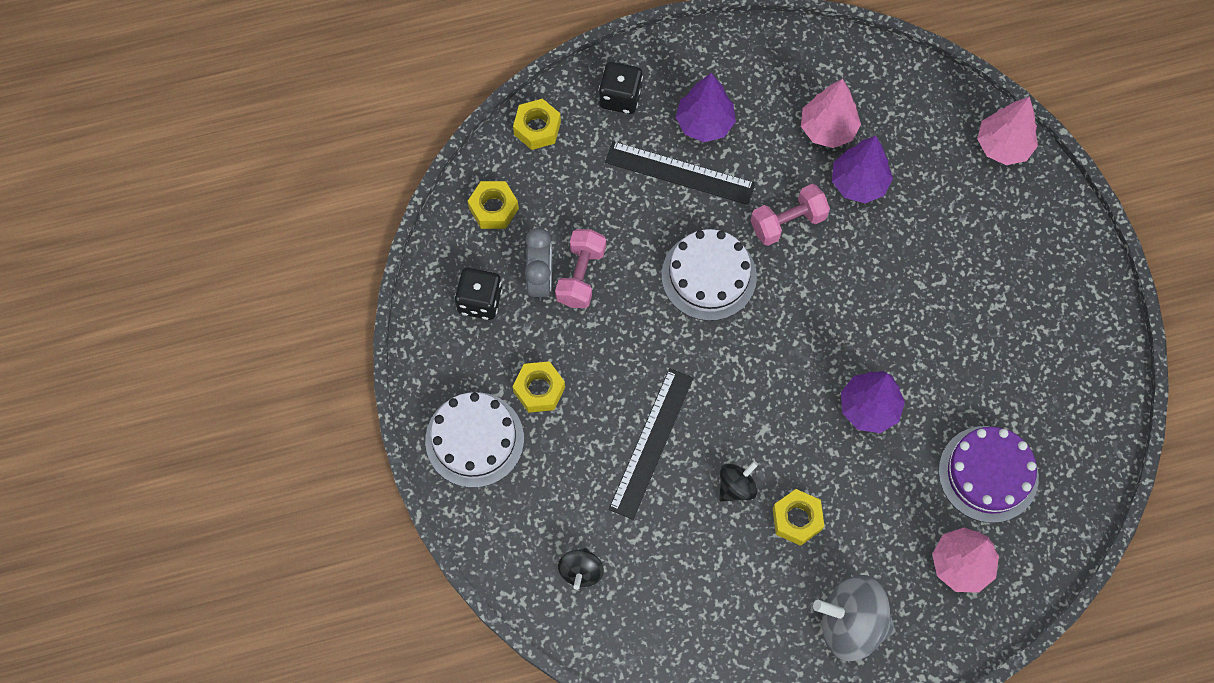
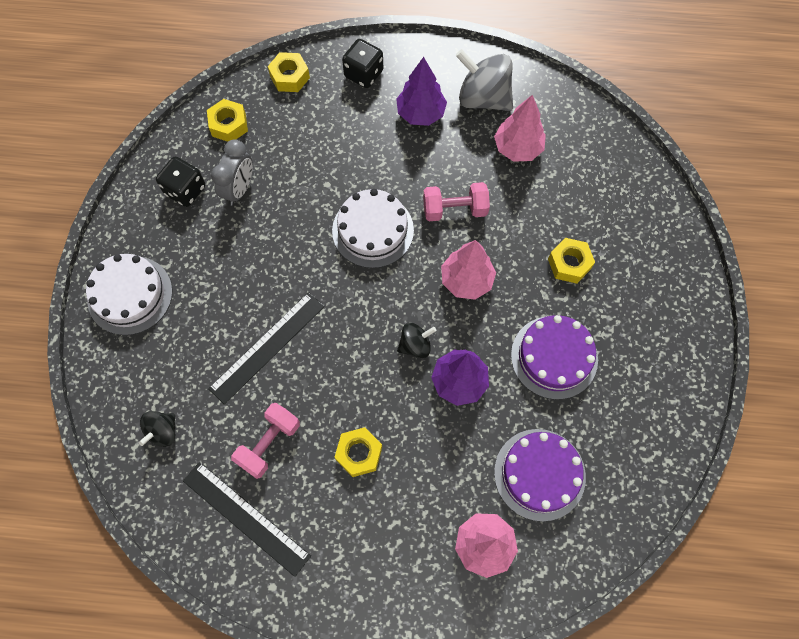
camera: 20 degrees right, 0 degrees up
(539, 389) = (198, 273): yellow nut -> yellow nut (569, 264)
(581, 276) = (272, 197): pink dumbbell -> pink dumbbell (269, 444)
(680, 173) = (385, 144): black ruler -> black ruler (246, 517)
(736, 486) = (320, 407): black spinning top -> black spinning top (415, 345)
(851, 624) = (366, 562): grey spinning top -> grey spinning top (483, 98)
(858, 183) = (526, 198): purple tree -> none
(956, 347) = (554, 357): none -> purple cake
(1003, 146) = (658, 207): pink tree -> pink tree (466, 280)

